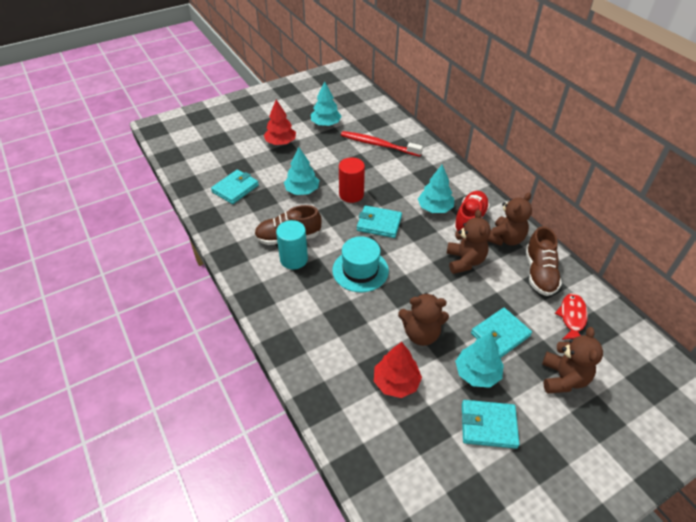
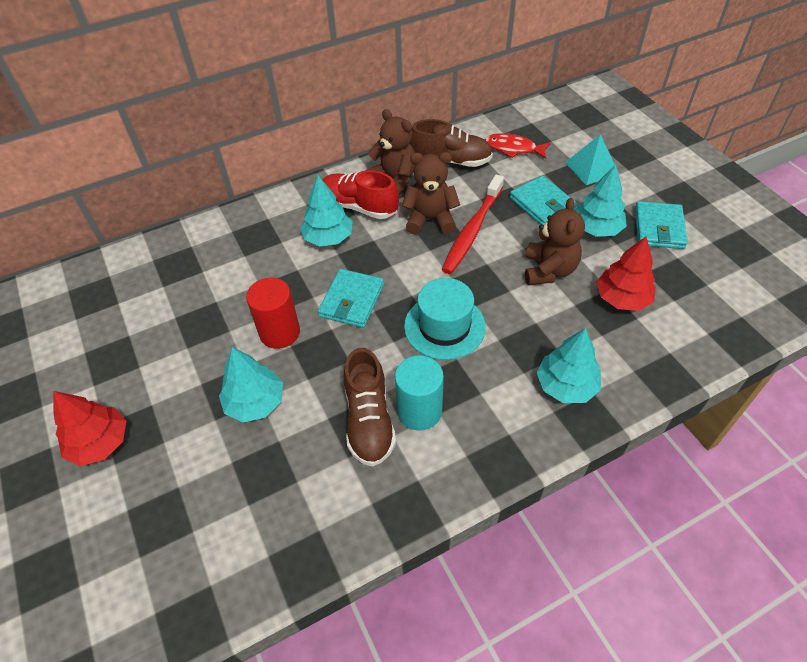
camera: 85 degrees left, 5 degrees up
(235, 189) = (224, 519): turquoise wallet -> none
(326, 124) = (69, 366): turquoise tree -> turquoise tree (566, 385)
(379, 145) = (162, 291): red toothbrush -> red toothbrush (472, 230)
(563, 378) = (591, 168): brown teddy bear -> turquoise pyramid

